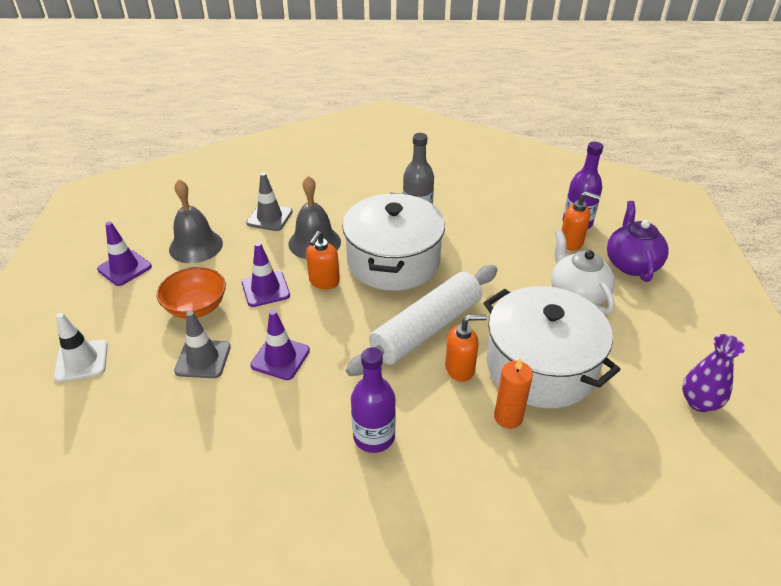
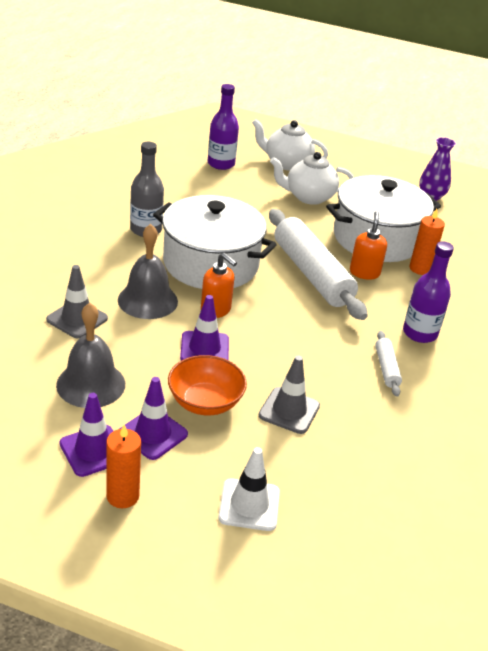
camera: 75 degrees left, 5 degrees down
(81, 294) = (122, 496): none -> orange candle
(280, 358) = (310, 361): purple traffic cone -> purple traffic cone (153, 434)
(295, 417) = (386, 368): none -> white rolling pin
(571, 242) = (244, 175): orange soap dispenser -> none
(631, 264) = (286, 163): purple teapot -> white teapot

